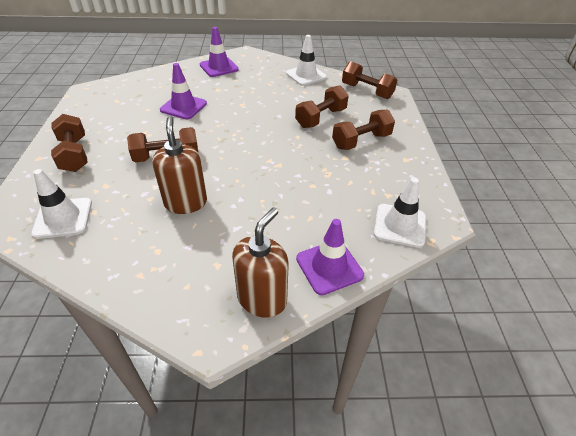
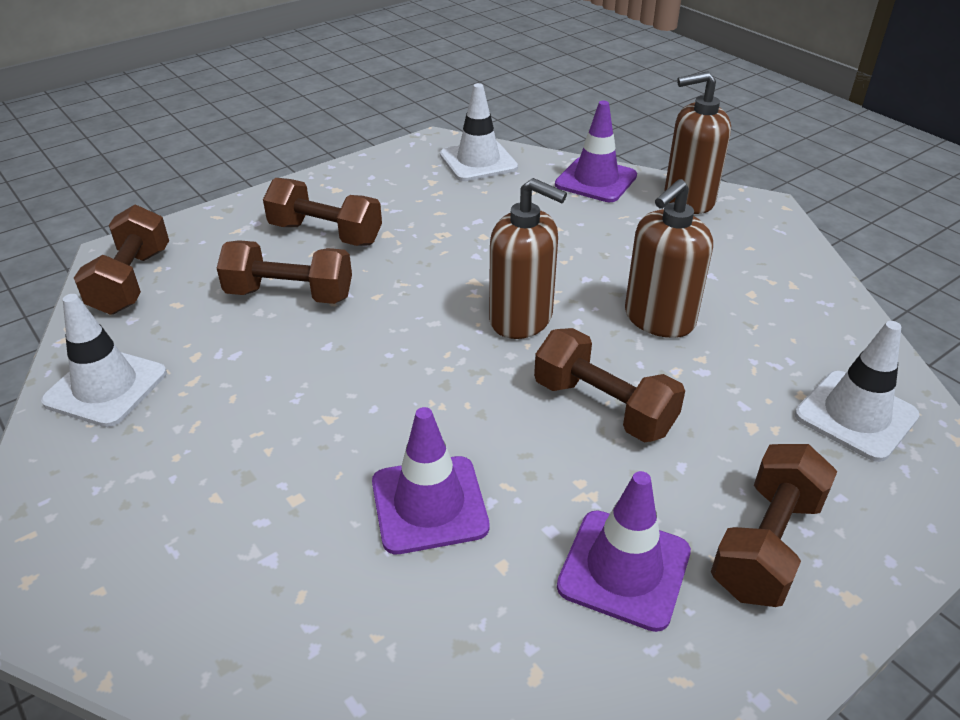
camera: 125 degrees left, 5 degrees down
(219, 67) = (159, 581): purple traffic cone -> purple traffic cone (624, 569)
(237, 164) = (521, 319): none -> brown soap dispenser

